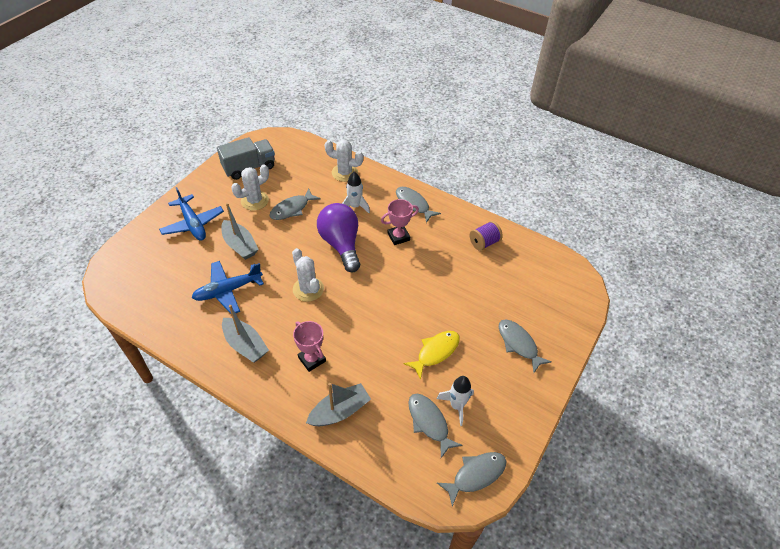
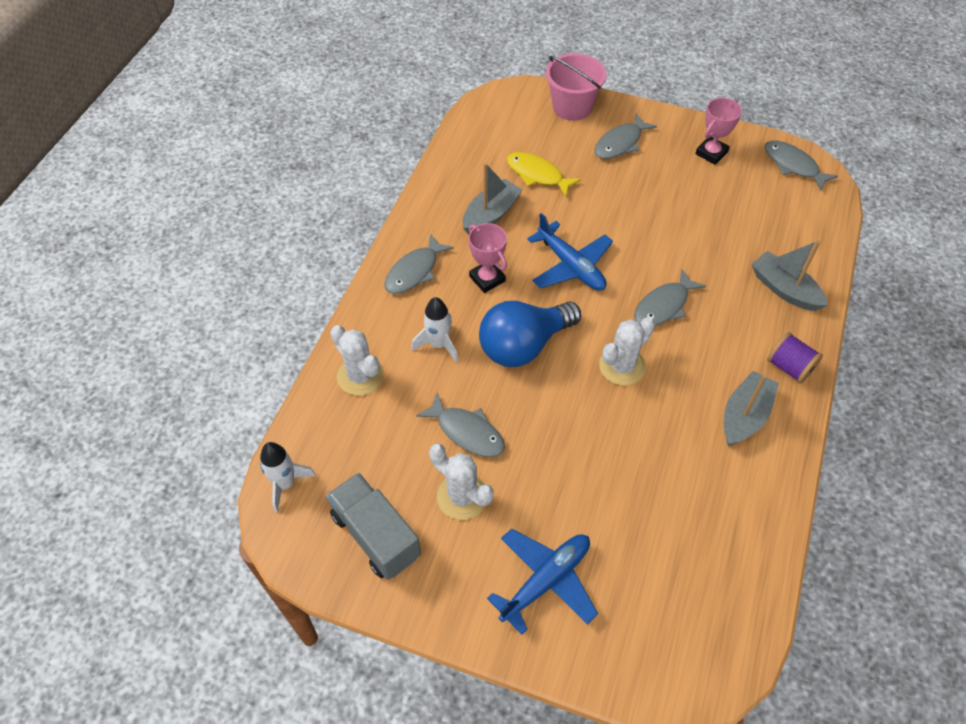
camera: 100 degrees left, 5 degrees up
(227, 290) = (665, 471): blue plane -> blue plane (571, 266)
(240, 245) = (570, 485): grey boat -> grey boat (491, 215)
(312, 359) = (730, 333): pink trophy -> pink trophy (711, 153)
(341, 244) = (524, 345): purple light bulb -> blue light bulb
(344, 173) = (360, 376): white cactus -> white cactus turned 45 degrees counterclockwise
(429, 422) = (756, 208): grey fish -> grey fish (664, 306)
(435, 352) = (664, 214): yellow fish -> yellow fish (537, 174)
(456, 405) = (724, 187): white rocket -> white rocket (285, 484)
(484, 242) = (470, 185): purple spool -> purple spool (789, 367)
(565, 321) = (572, 107): none -> pink bucket

